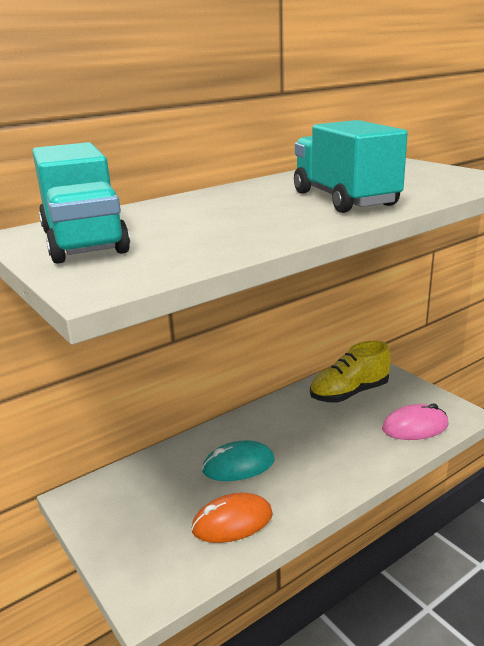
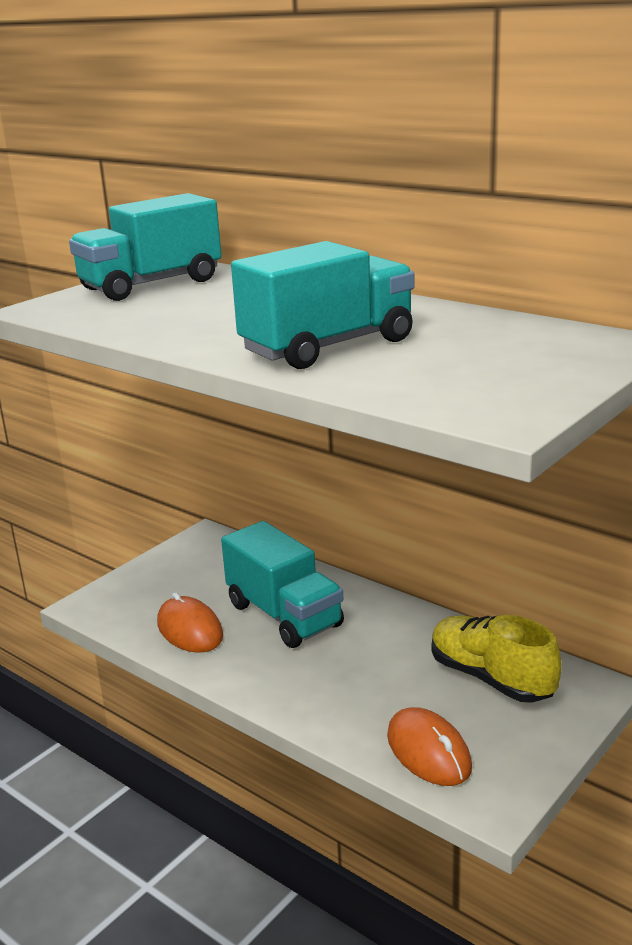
camera: 75 degrees right, 0 degrees up
(238, 465) = (284, 615): turquoise mouse -> turquoise truck
(415, 427) = (428, 751): pink mouse -> orange mouse

